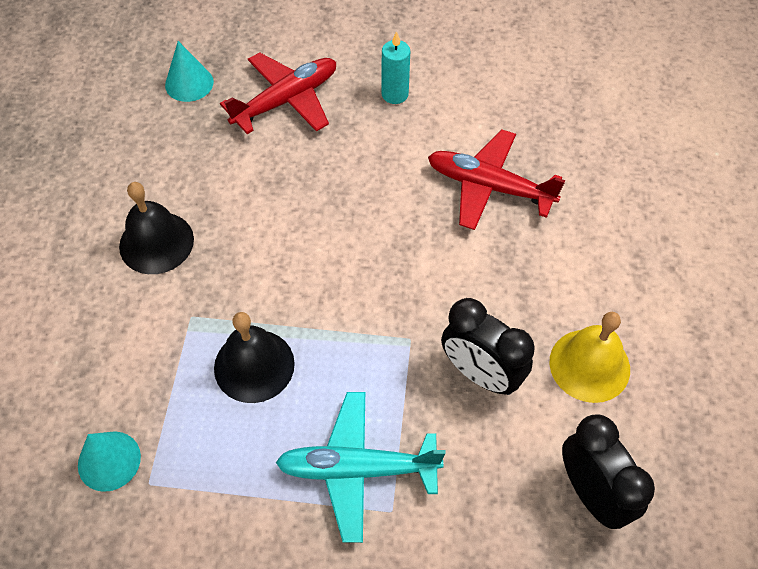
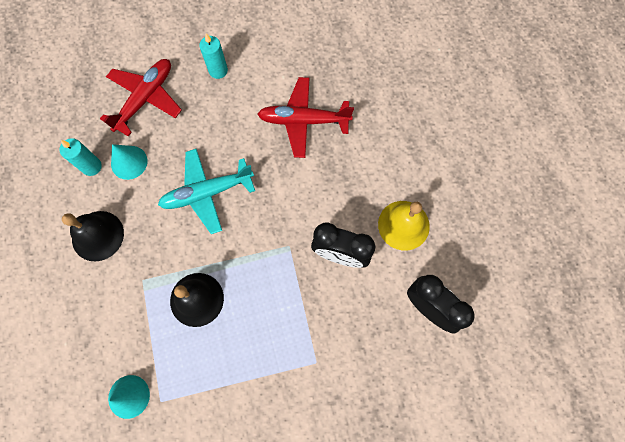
camera: 20 degrees left, 15 degrees up
(184, 158) = (91, 166): none -> turquoise candle
(189, 83) = (71, 107): turquoise cone -> turquoise cone (129, 162)
(357, 469) = (286, 344): turquoise plane -> turquoise plane (207, 193)

